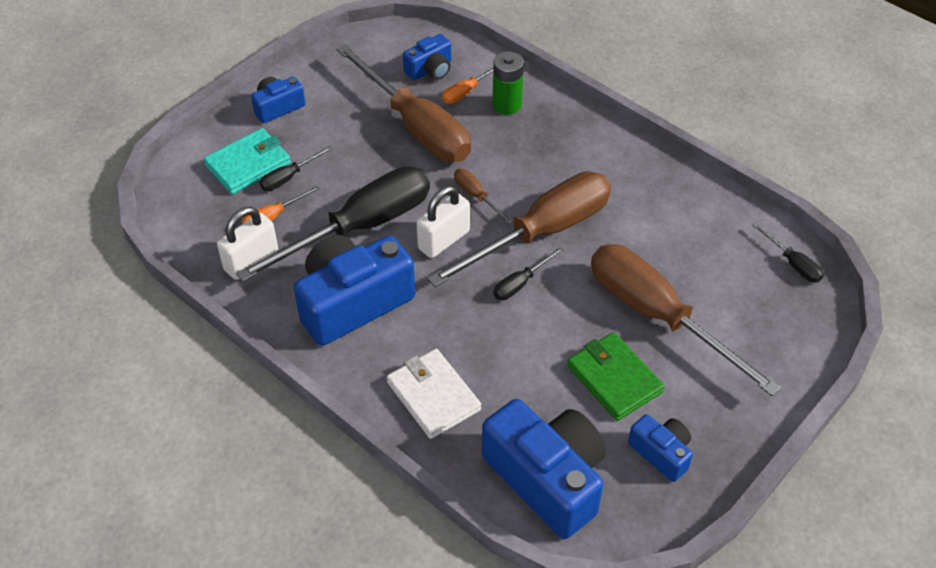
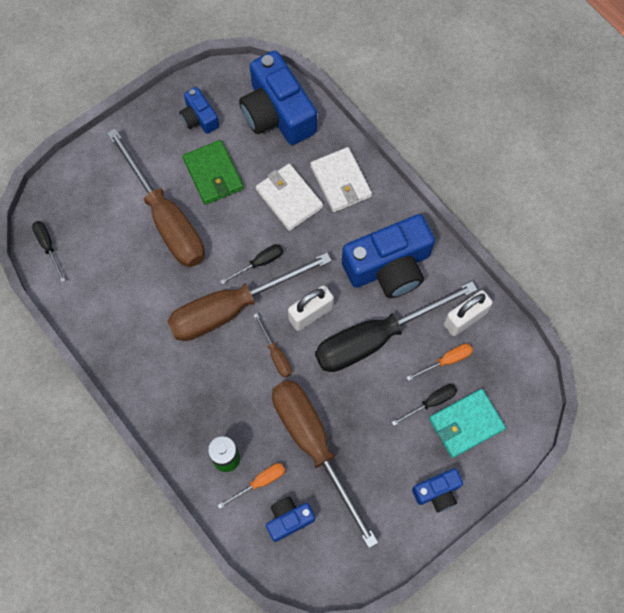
camera: 170 degrees left, 20 degrees up
(501, 363) = (289, 198): none -> white wallet

